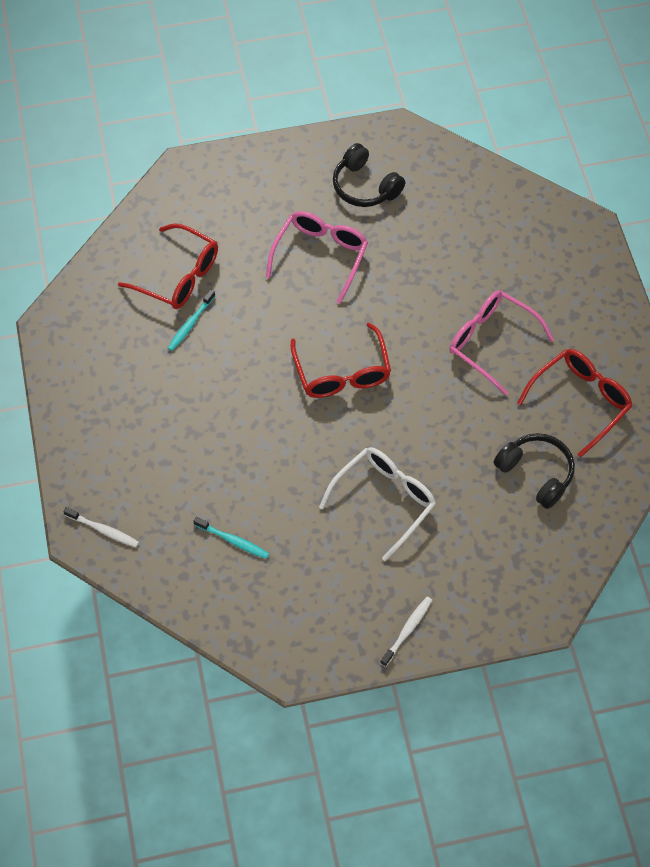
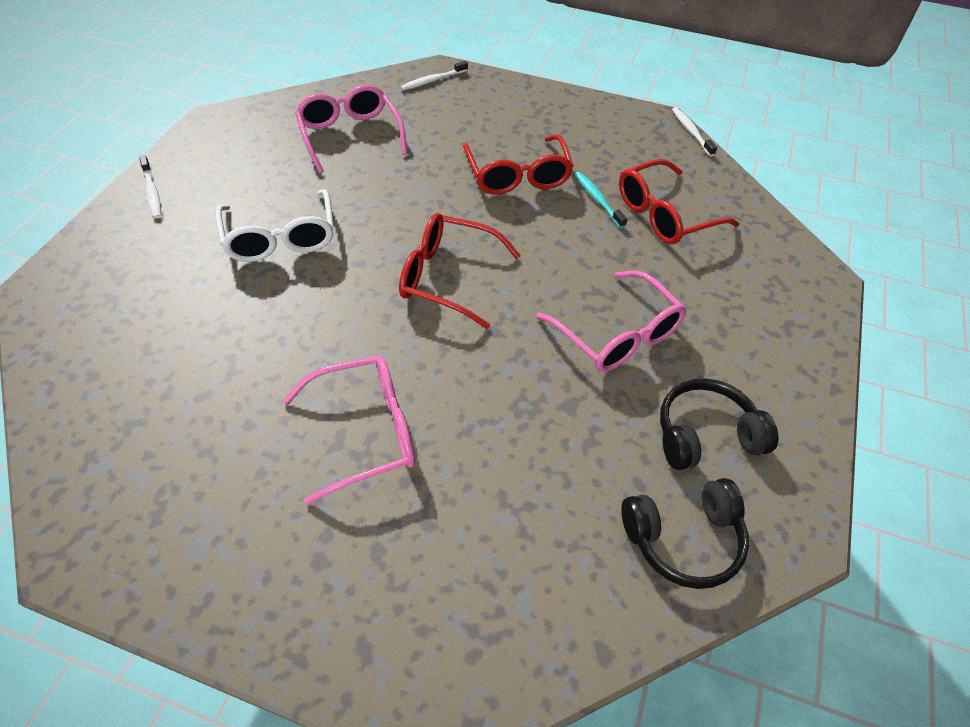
camera: 120 degrees right, 10 degrees down
(52, 299) = (691, 132): none -> white toothbrush
(233, 540) = (350, 135): turquoise toothbrush -> pink glasses
(536, 473) = (170, 371): black headphones -> black headphones (684, 539)
(580, 401) = (199, 477): red glasses -> red glasses (518, 176)

